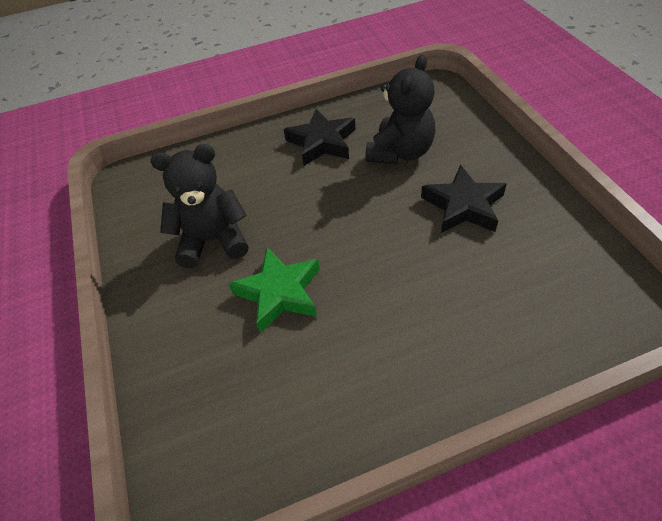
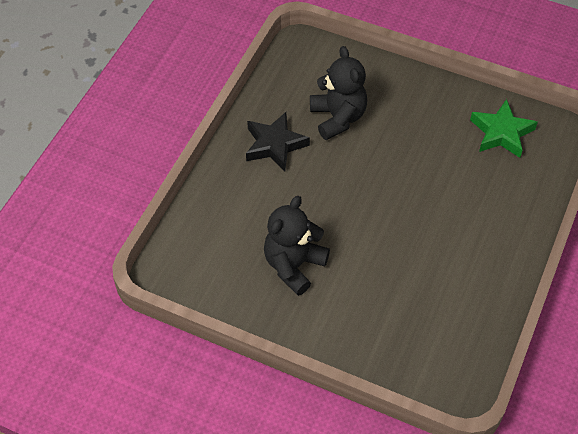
camera: 50 degrees left, 5 degrees up
(279, 293) = (377, 263): green star -> green star (501, 133)
(463, 206) = (417, 131): black star -> none

